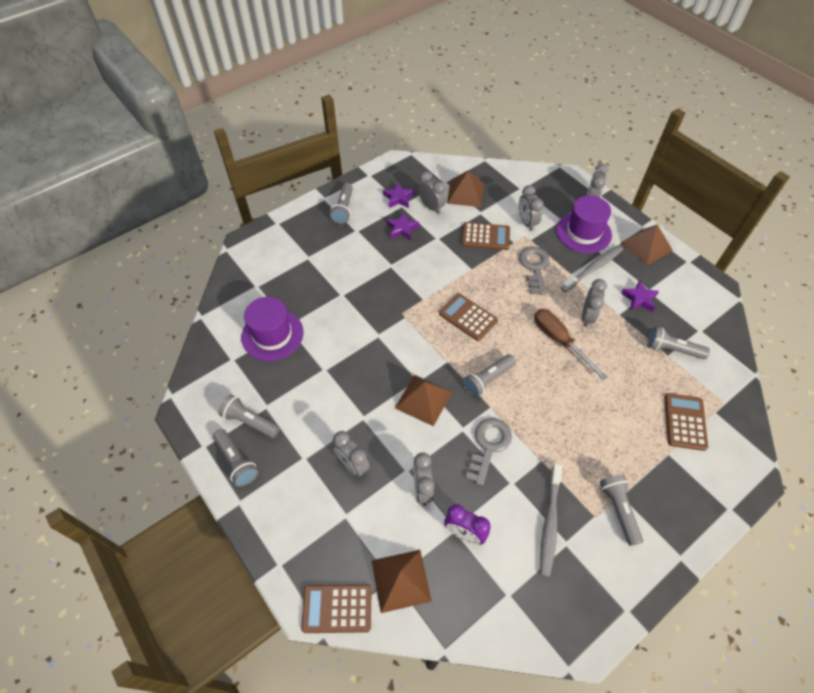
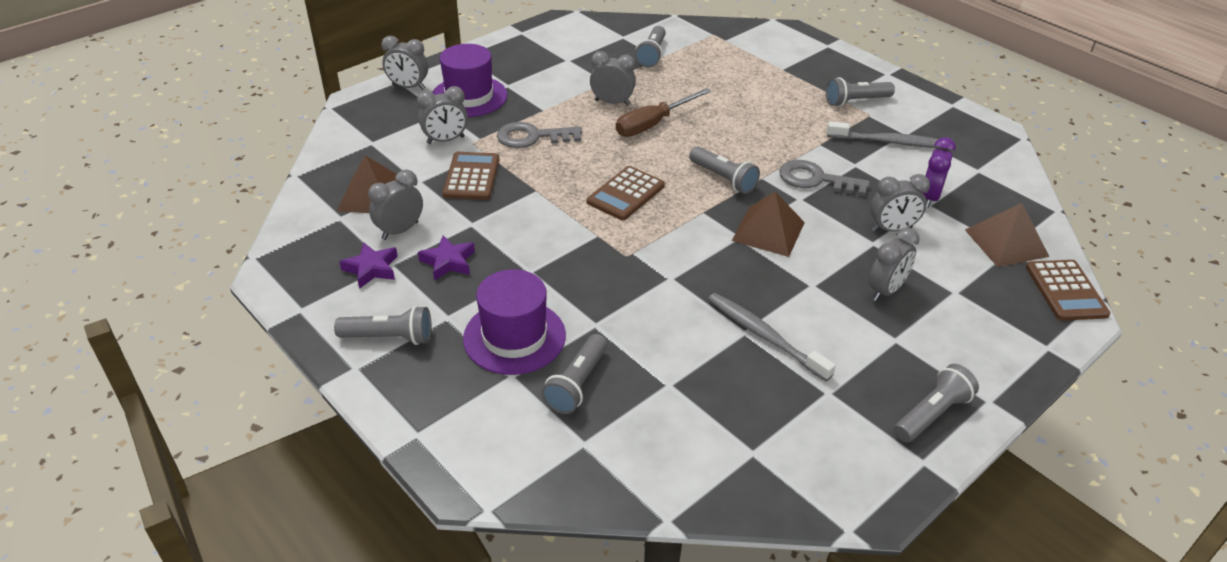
camera: 95 degrees left, 15 degrees down
(250, 421) = (861, 409): grey flashlight -> grey flashlight (577, 384)
(272, 335) = (691, 403): purple hat -> purple hat (514, 337)
(593, 268) = (533, 93): grey toothbrush -> grey toothbrush (764, 336)
(639, 299) = (581, 67): purple star -> none
(646, 246) = (496, 55): brown pyramid -> none
(684, 422) = (742, 57): brown calculator -> none

